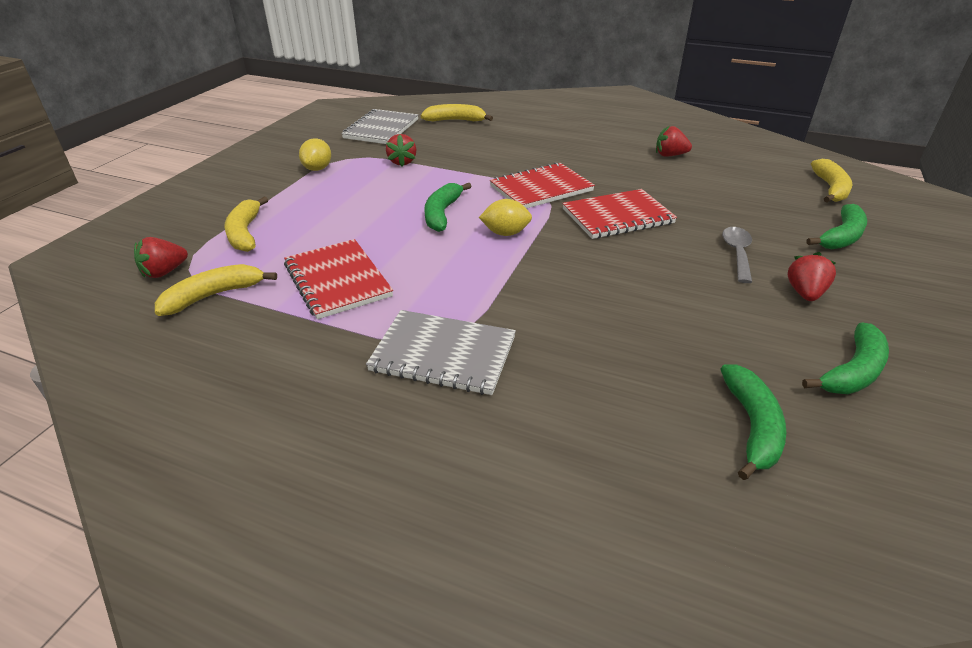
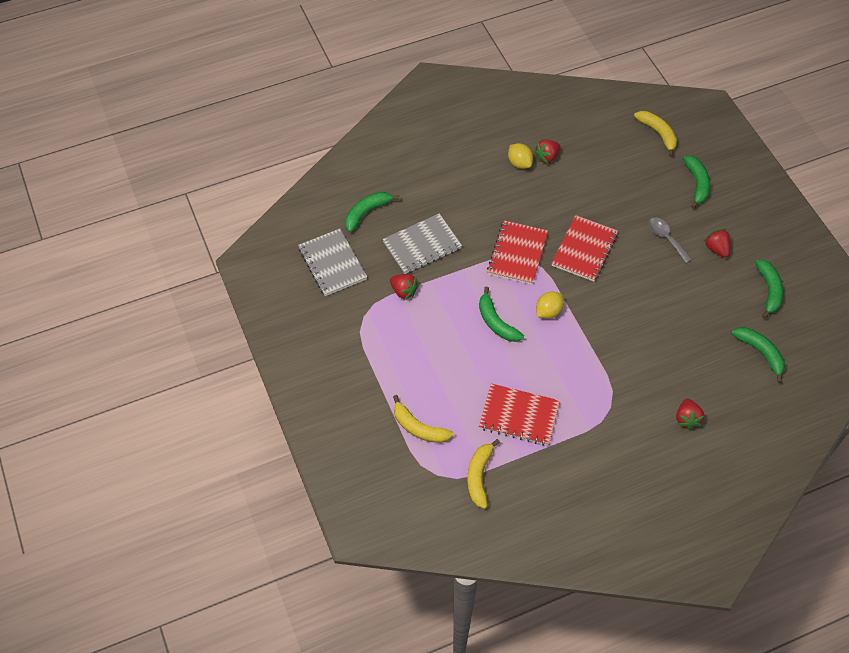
camera: 45 degrees left, 20 degrees up
(164, 272) = (428, 487): red strawberry -> red strawberry (687, 419)
(318, 169) = (363, 341): yellow lemon -> yellow lemon (519, 163)
(443, 354) = (623, 415): grey notebook -> grey notebook (422, 245)
(455, 120) = (366, 212): yellow banana -> green banana

